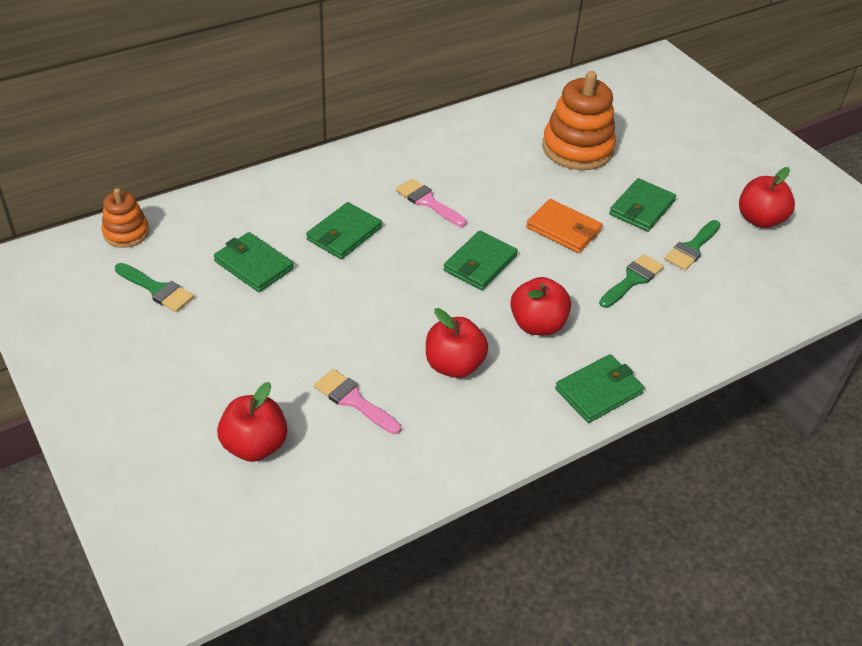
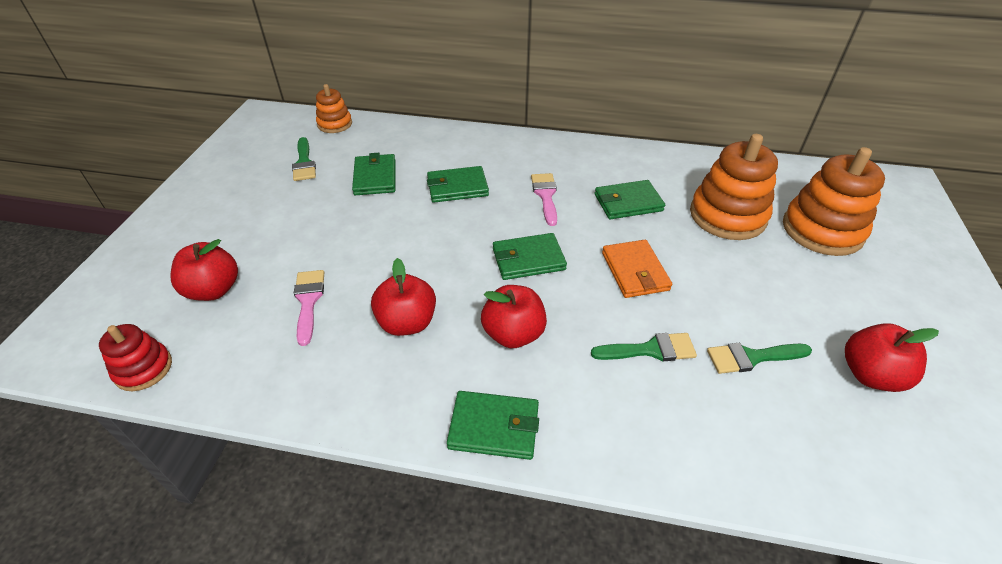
camera: 45 degrees right, 0 degrees up
(294, 536) = (143, 369): none -> red stacking toy
(641, 208) = (736, 293): green wallet -> green wallet (628, 202)
(646, 128) = (822, 230): none -> orange stacking toy

